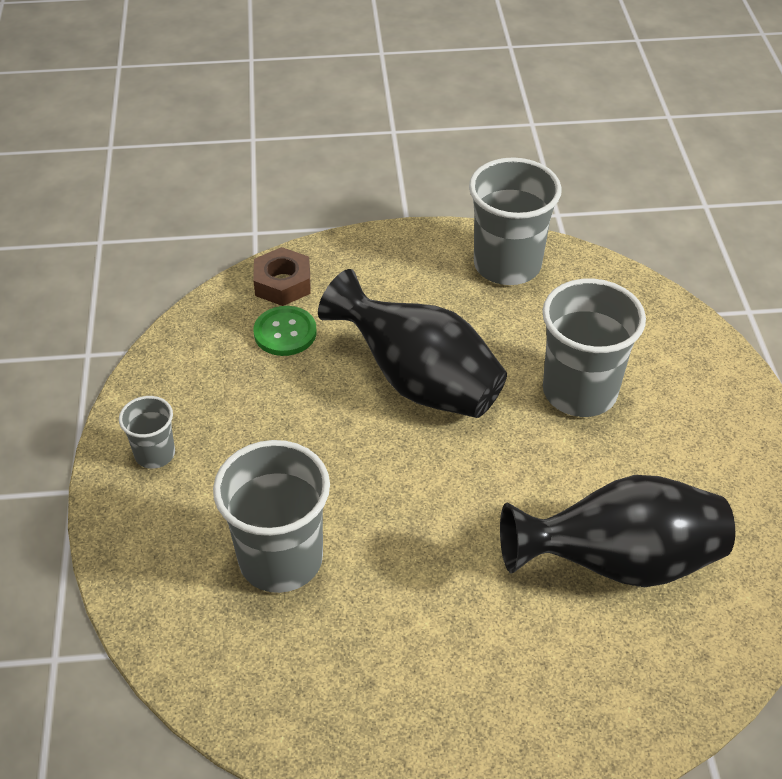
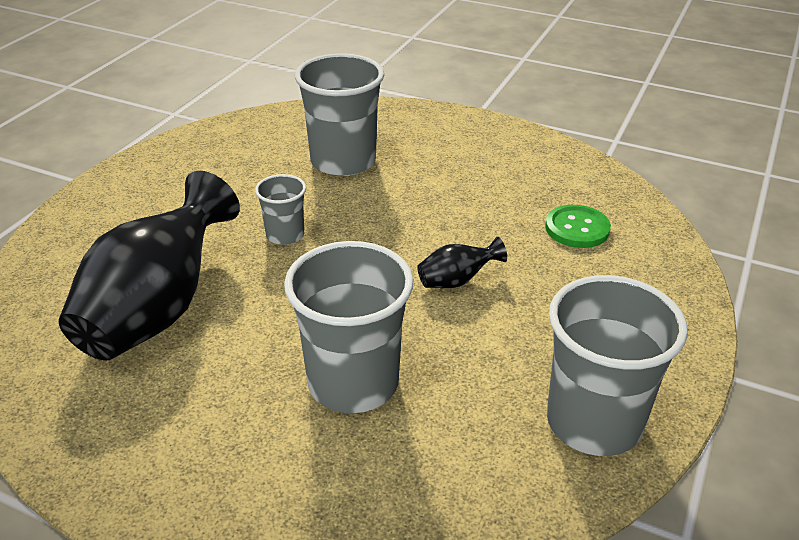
camera: 120 degrees right, 10 degrees down
(155, 454) = (484, 140): grey cup -> grey cup (285, 235)
(283, 283) = (650, 247): brown nut -> none
(418, 381) = (456, 281): black vase -> black vase, size x0.43

